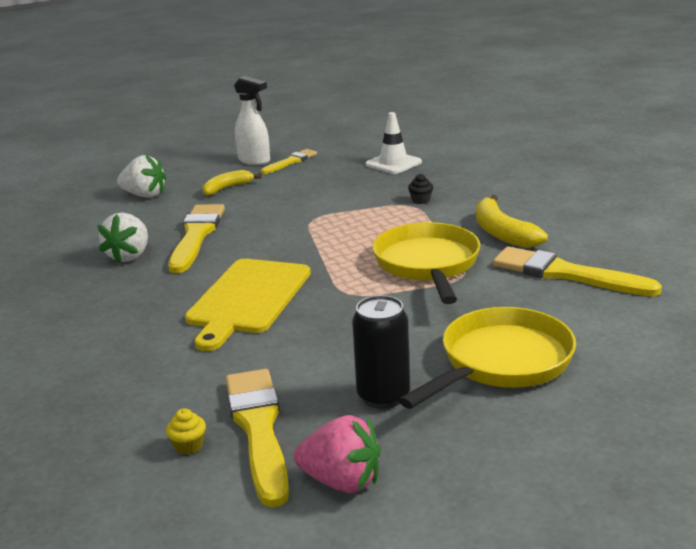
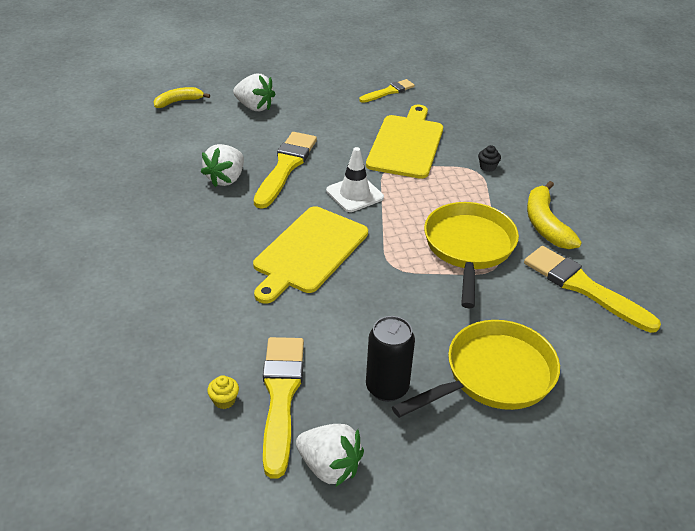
camera: 10 degrees right, 15 degrees up
(227, 188) = (325, 113): yellow banana -> yellow banana (178, 102)
(254, 161) = (358, 83): white spray bottle -> none
(325, 197) = (406, 144): none -> yellow cutting board
(341, 481) = (329, 467): pink strawberry -> white strawberry
(393, 163) = (478, 114): white traffic cone -> white traffic cone (354, 194)

